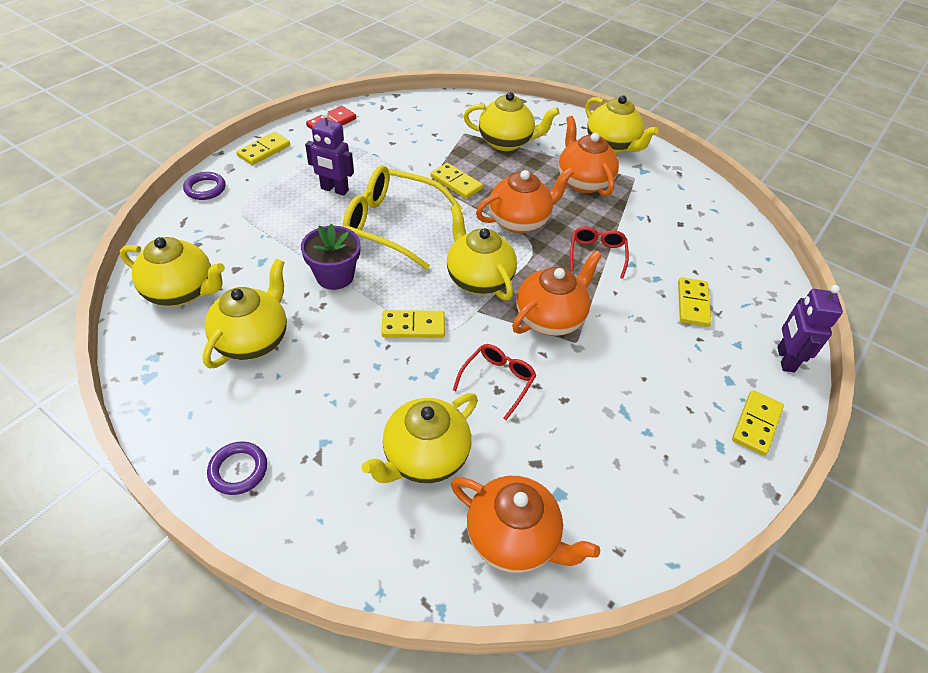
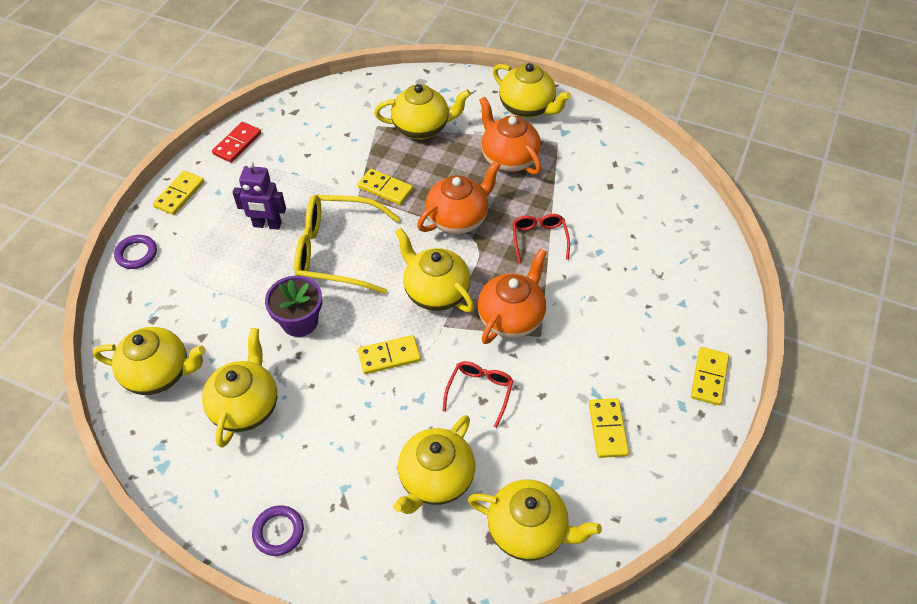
camera: 10 degrees left, 5 degrees up
(513, 538) = (528, 530): orange teapot -> yellow teapot
(692, 304) = (636, 271): yellow domino -> yellow domino (607, 429)
(785, 359) = (725, 308): purple robot -> none

